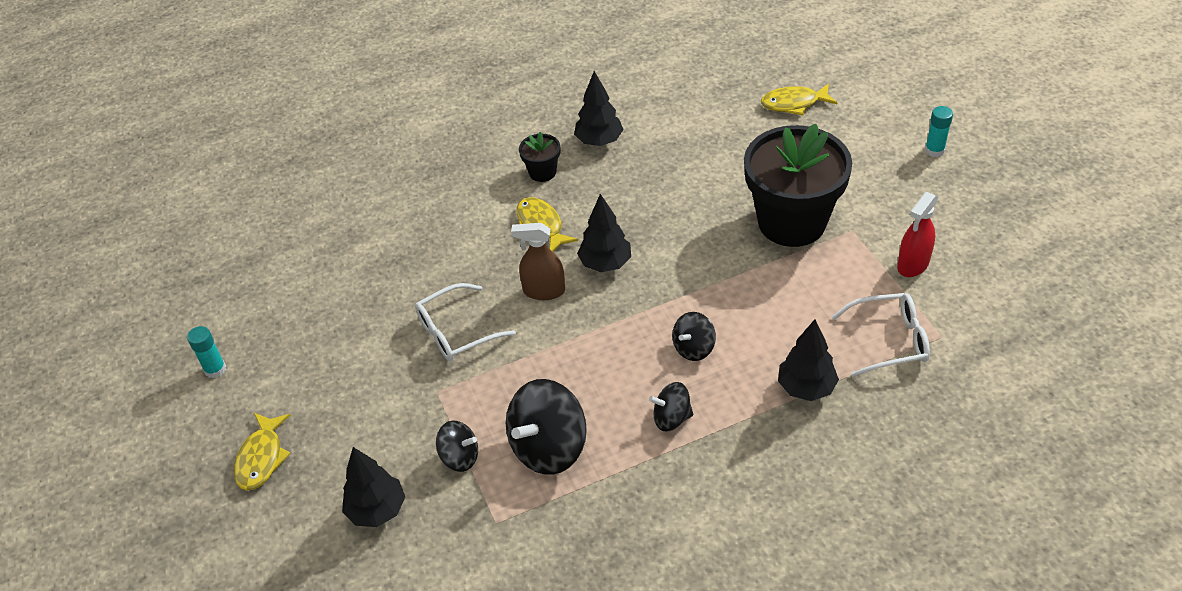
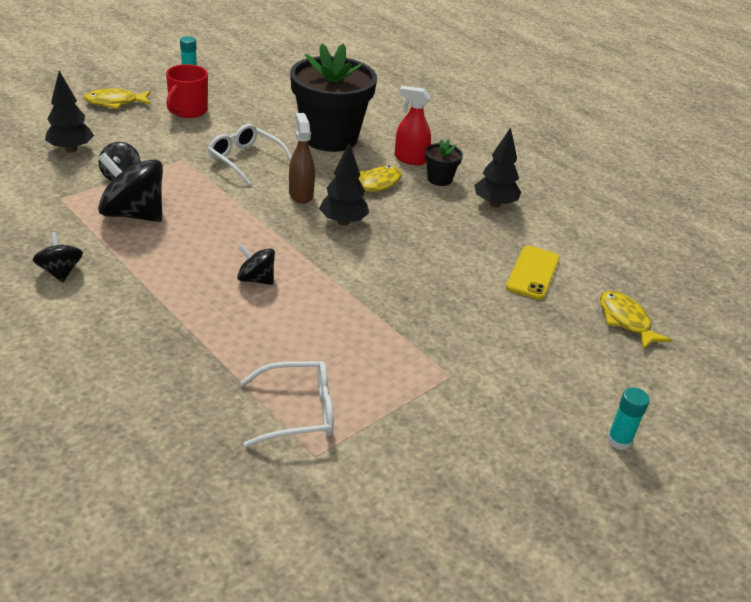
camera: 65 degrees right, 10 degrees down
(313, 378) = (188, 111): none -> red mug
(671, 418) = (172, 273): black spinning top -> black spinning top (60, 271)
(717, 143) = (533, 273): none -> yellow phone
(792, 222) = (444, 330): black flower pot -> black flower pot (330, 137)
(806, 388) = (220, 354): black tree -> none
(888, 341) = (297, 411): white glasses -> white glasses turned 75 degrees counterclockwise
(913, 264) = (418, 427): red spray bottle -> red spray bottle (410, 159)

